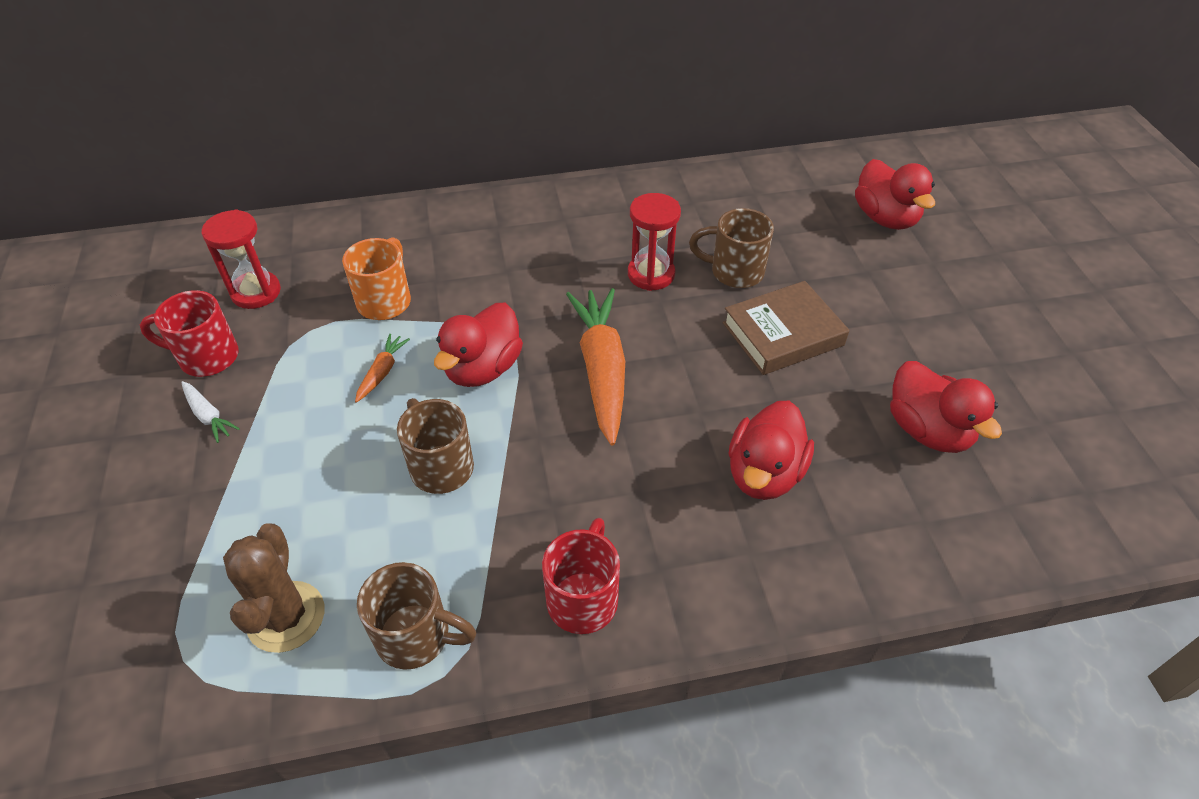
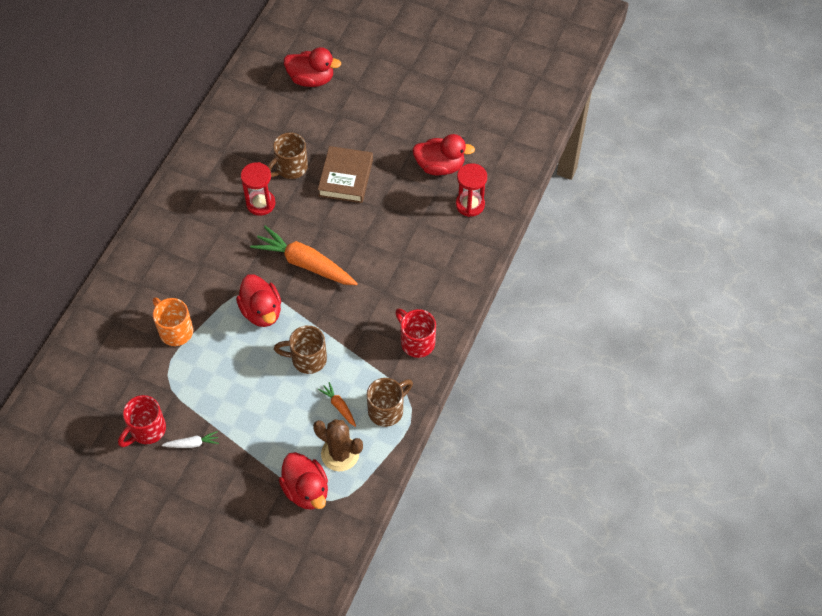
camera: 55 degrees left, 10 degrees up
(256, 292) = (113, 388): red hourglass -> red hourglass (470, 204)
(382, 372) = (227, 355): orange carrot -> orange carrot (339, 406)
(764, 473) = (412, 240): red duck -> red duck (306, 490)

